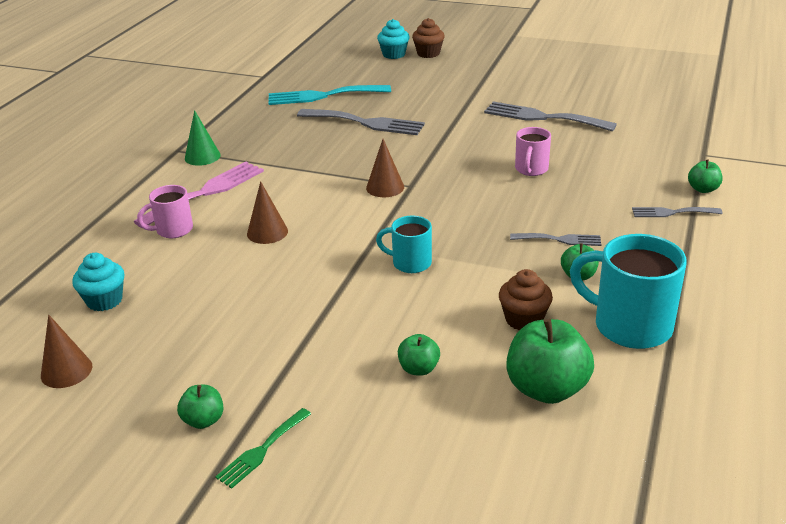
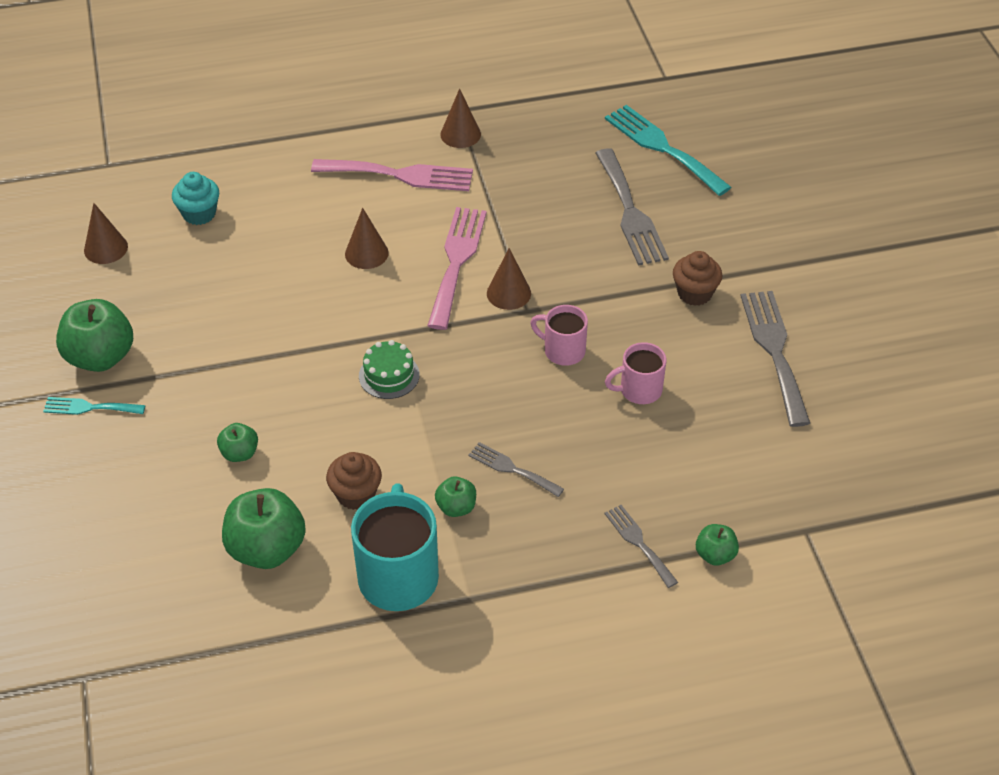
camera: 55 degrees right, 15 degrees up
(173, 230) = (324, 191): pink mug -> pink mug (562, 351)
(202, 156) = (460, 134): green cone -> brown cone
(203, 420) = (100, 357): green apple -> green apple, size x1.93
(262, 450) = (89, 407): green fork -> turquoise fork
(327, 197) = (456, 261): none -> pink fork
(394, 54) = (823, 150): turquoise cupcake -> none
(410, 263) = (389, 375): turquoise mug -> green cake
(428, 53) = (856, 177): brown cupcake -> brown cupcake (694, 293)
(560, 239) = (512, 469): grey fork -> grey fork turned 150 degrees clockwise

